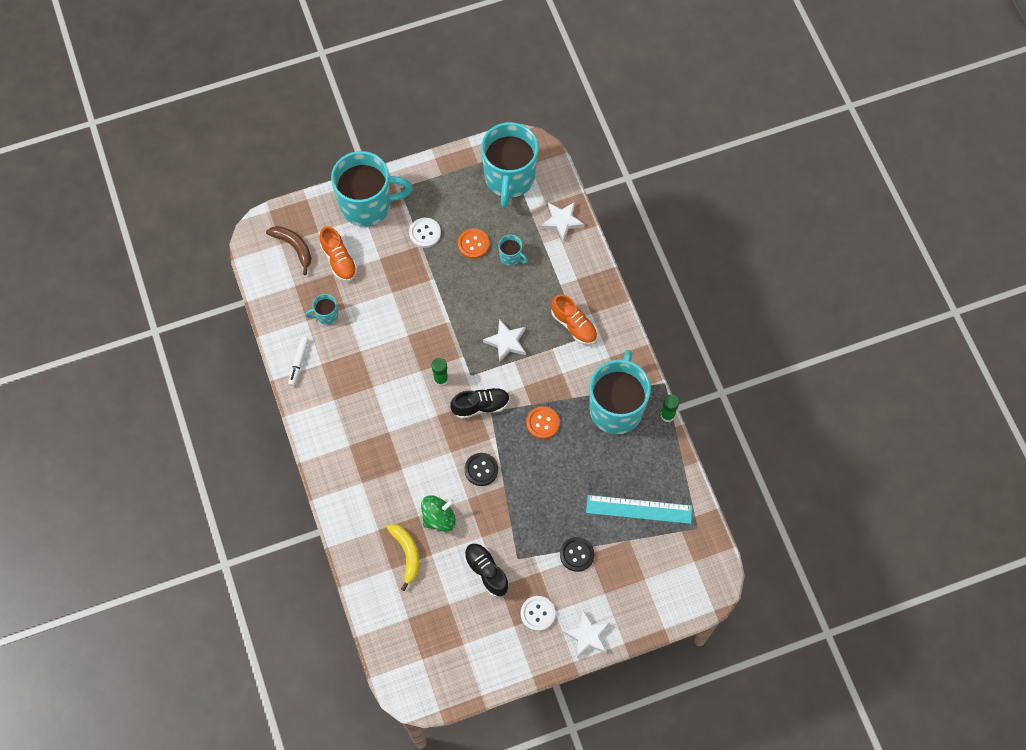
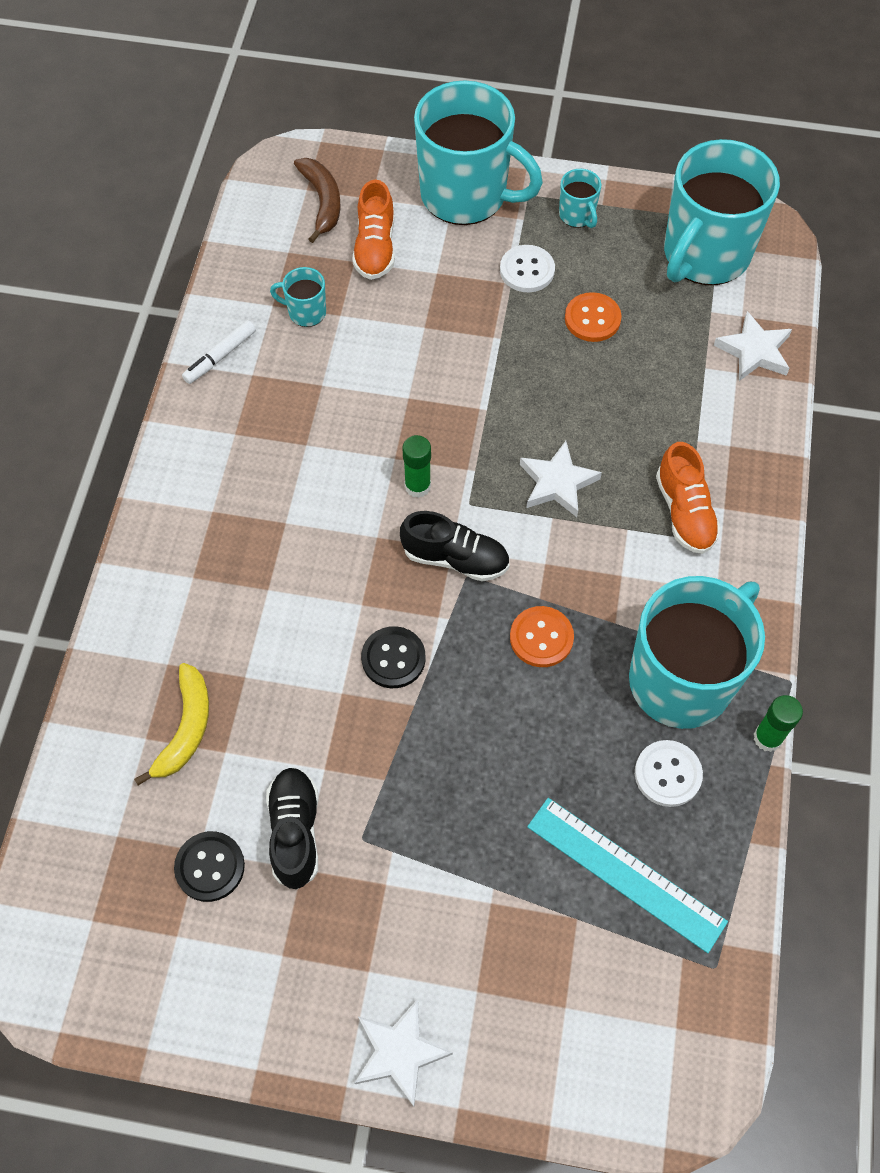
camera: 30 degrees right, 5 degrees down
(439, 518) = (275, 698): green spinning top -> none
(511, 256) = (641, 363): turquoise mug -> turquoise mug (577, 215)
(537, 613) = (336, 958): white button -> white button (667, 774)
(577, 554) = (468, 891): black button -> black button (210, 867)

